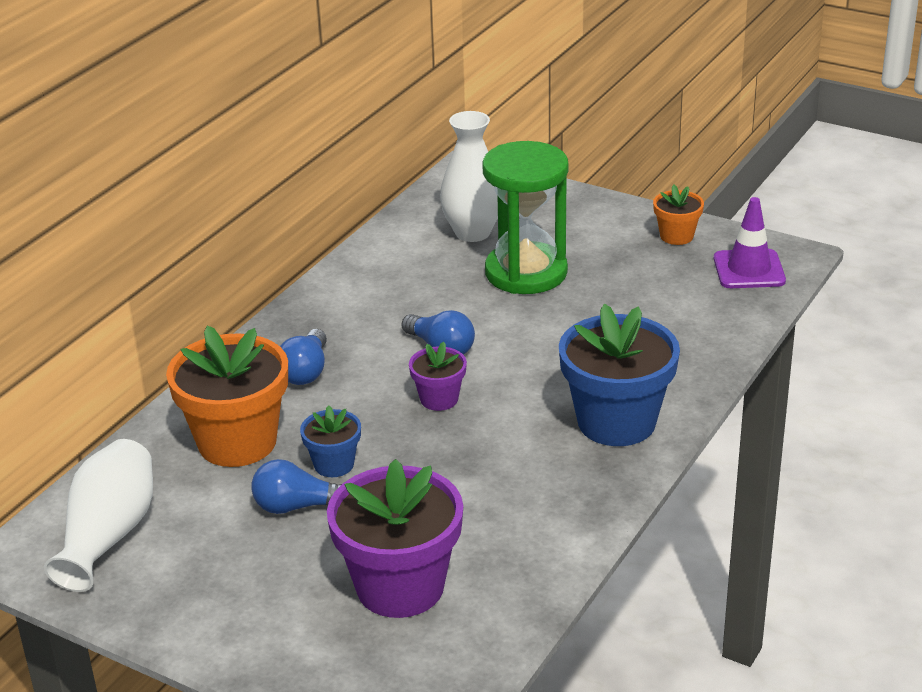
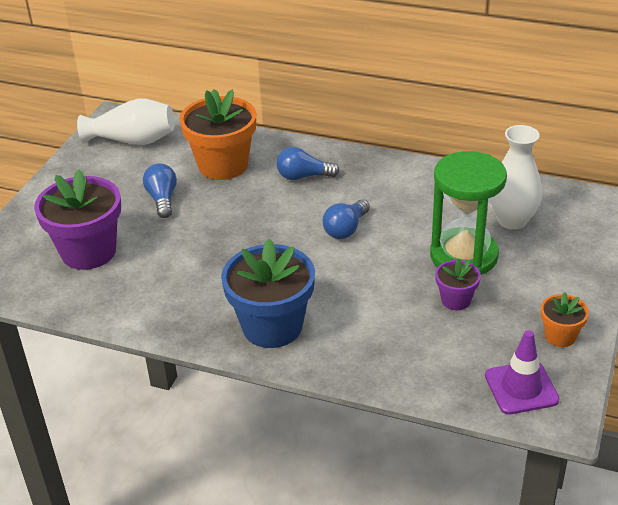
camera: 80 degrees right, 5 degrees up
(334, 464) = (205, 206): blue flower pot -> none
(439, 399) = (284, 237): purple flower pot -> purple flower pot (456, 300)

